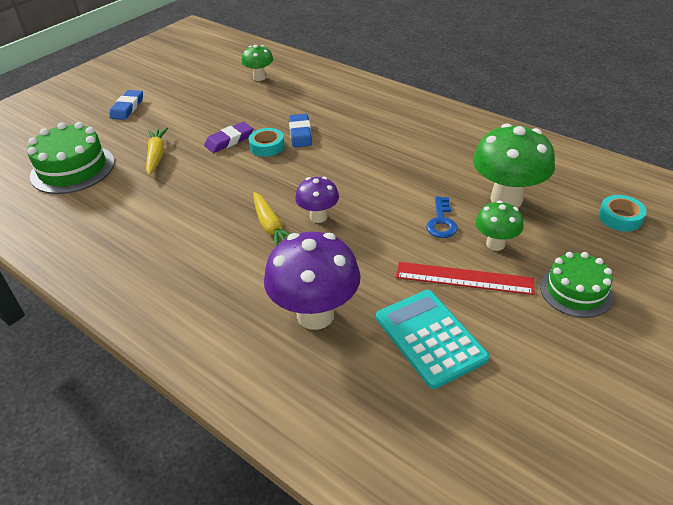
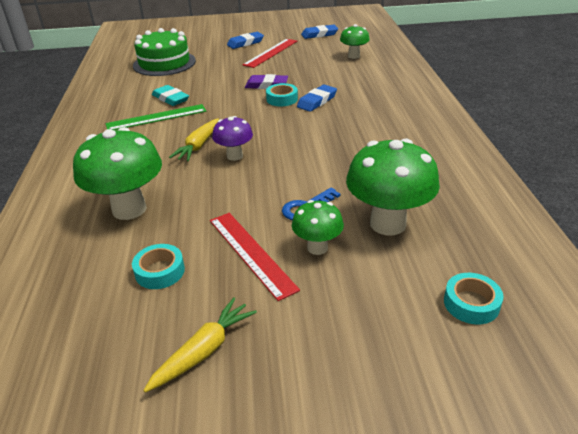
camera: 45 degrees right, 5 degrees down
(156, 155) = (214, 75): yellow carrot -> yellow carrot (204, 351)
(156, 200) = (170, 98): none -> turquoise eraser
(174, 107) = (271, 53): none -> red ruler
(178, 226) = (156, 117): none -> green ruler
(190, 68) = (319, 34): none -> blue eraser
(315, 315) = (129, 209): purple mushroom -> green mushroom
(430, 338) = (160, 271): turquoise calculator -> turquoise tape
(576, 291) = (315, 325): green cake -> none

